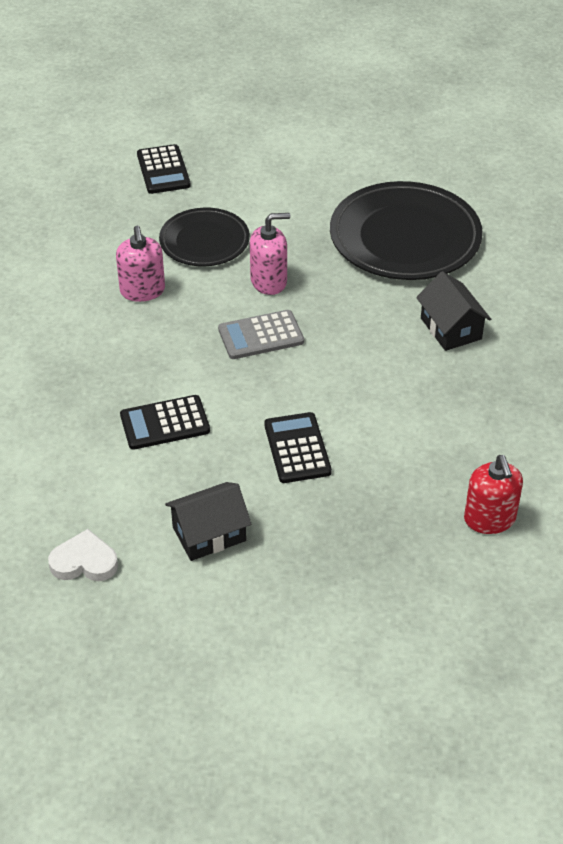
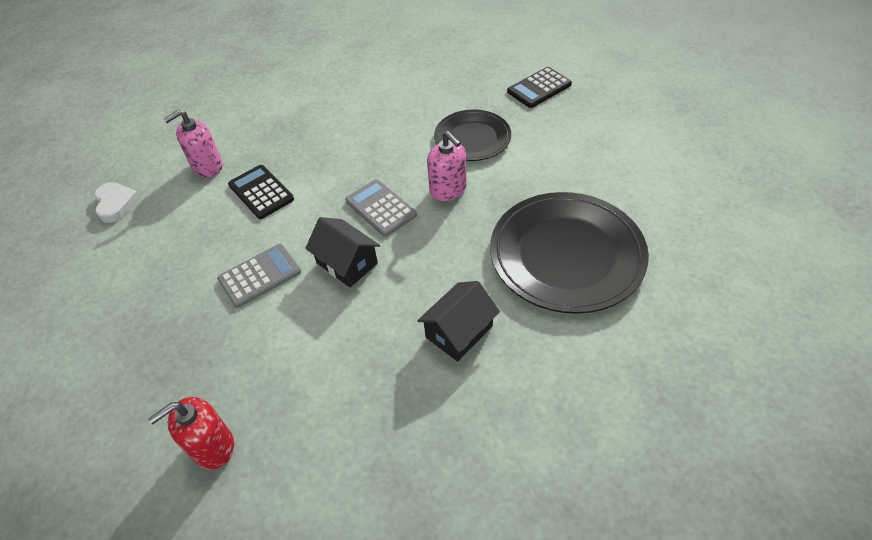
camera: 70 degrees right, 5 degrees up
(142, 291) = (396, 129): pink soap dispenser -> pink soap dispenser (207, 166)
(209, 534) = (154, 257): black house -> black house (347, 263)
(297, 448) = (260, 276): black calculator -> grey calculator

